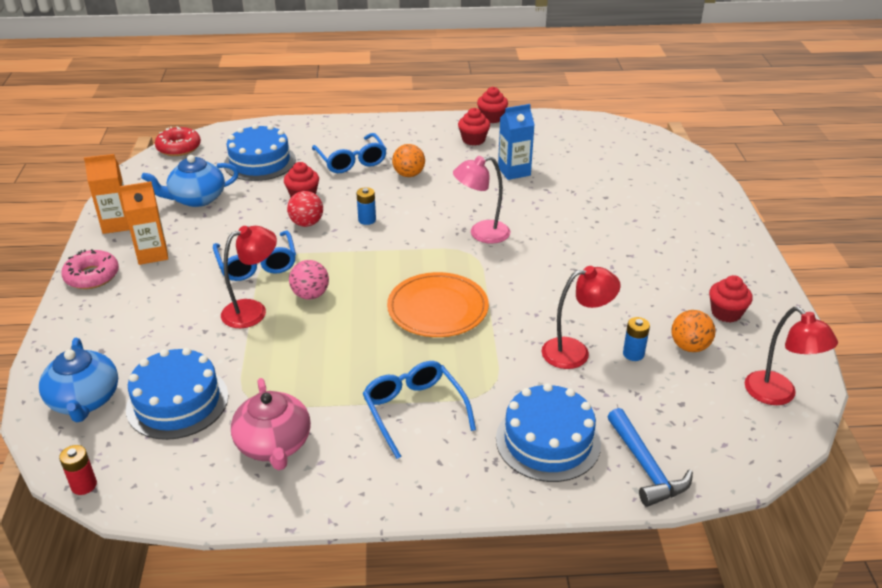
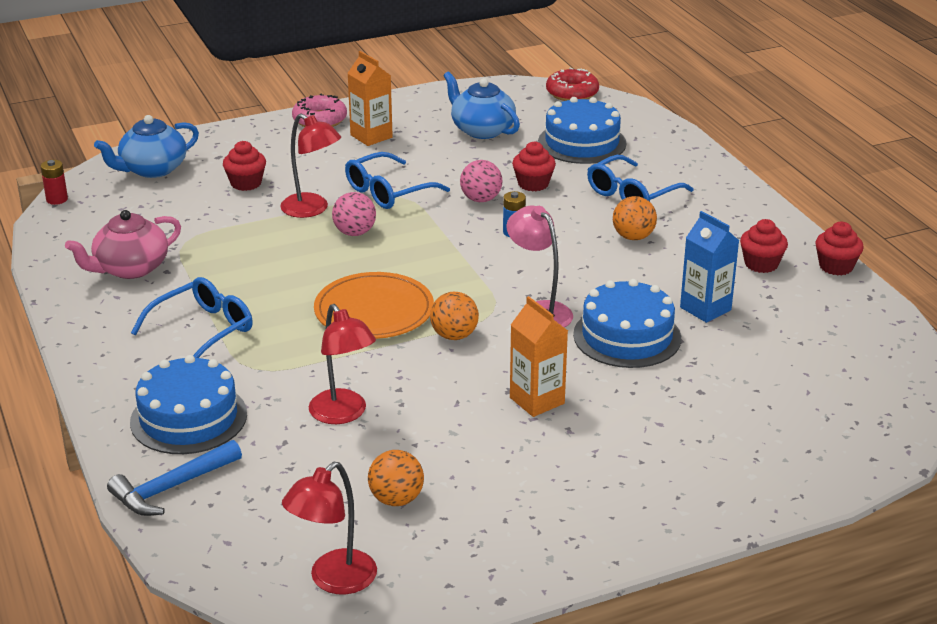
camera: 70 degrees right, 5 degrees down
(117, 224) = (408, 105): orange carton -> orange carton (537, 400)
(177, 402) = (167, 209): blue cake -> blue cake (627, 336)
(306, 223) = (481, 199): red ball -> pink ball
(493, 277) = (454, 335): none -> orange ball
(633, 354) = (360, 457): blue battery -> none
(726, 313) = (485, 524): red cupcake -> red cupcake (246, 183)

